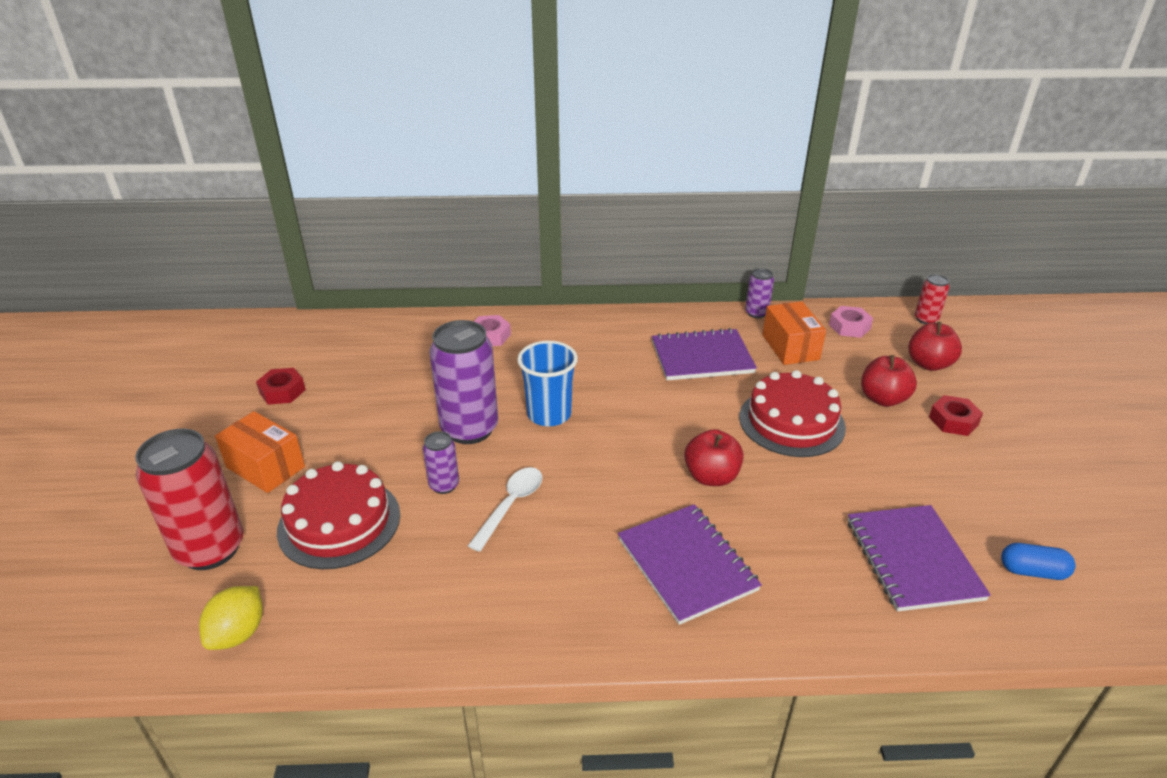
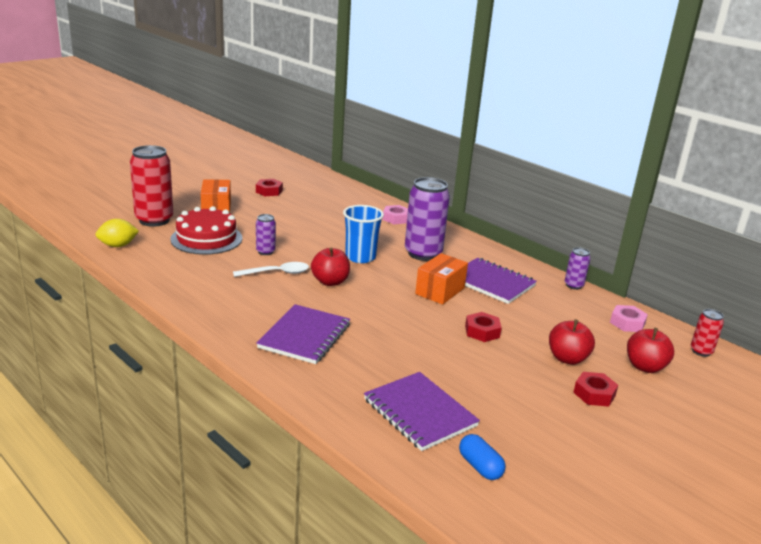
camera: 45 degrees right, 10 degrees down
(469, 429) = (314, 242): purple can -> purple can (423, 254)
(711, 477) = (387, 321): red apple -> red apple (330, 282)
(790, 347) = (559, 308): orange box -> orange box (440, 291)
(791, 422) = (482, 331): red cake -> red nut
(913, 559) = (419, 413): purple notebook -> purple notebook turned 75 degrees counterclockwise

